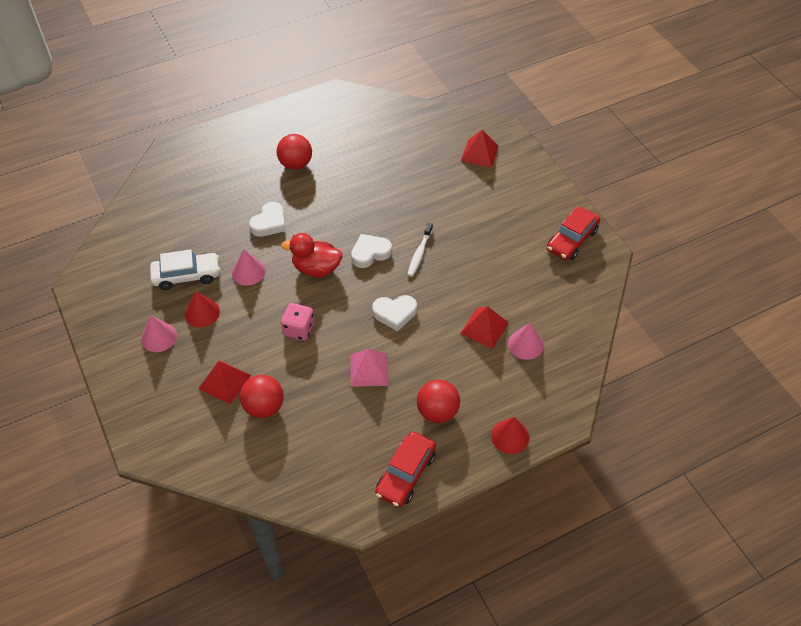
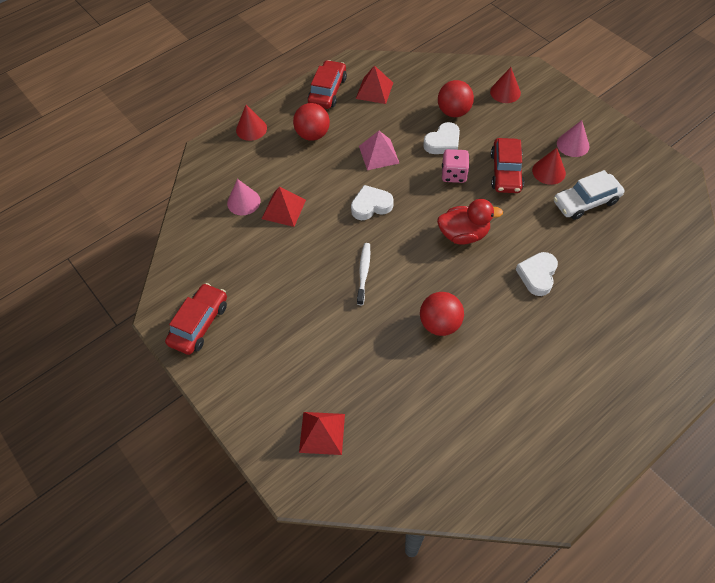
camera: 170 degrees right, 5 degrees up
(191, 422) = (505, 92): none -> red cone
(224, 381) = (495, 123): red pyramid -> red pyramid (374, 90)
(245, 321) = (506, 172): none -> red car
(248, 272) = (529, 217): pink cone -> none
(296, 164) = (548, 362): red ball -> red ball (440, 324)
(370, 253) = (415, 262): white heart -> white heart (443, 142)

